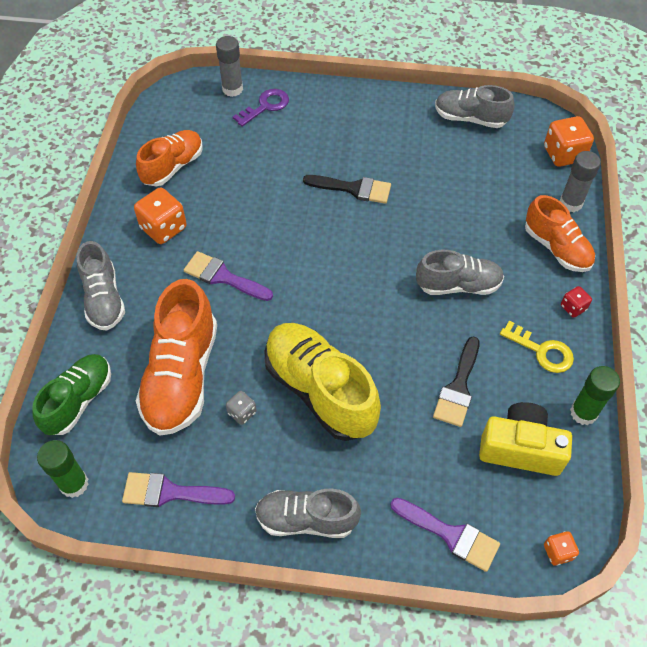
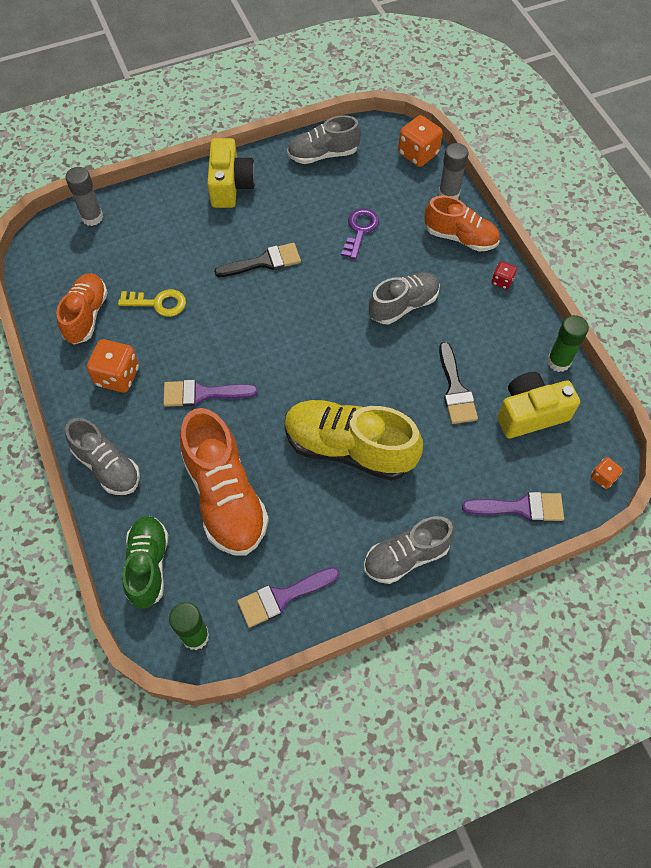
camera: 30 degrees left, 5 degrees up
(242, 413) = (297, 500): grey dice -> none
(265, 106) = (135, 220): purple key -> purple key (360, 230)
(367, 111) = (230, 185): none -> yellow camera
(542, 351) = (500, 328): yellow key -> yellow key (158, 303)

